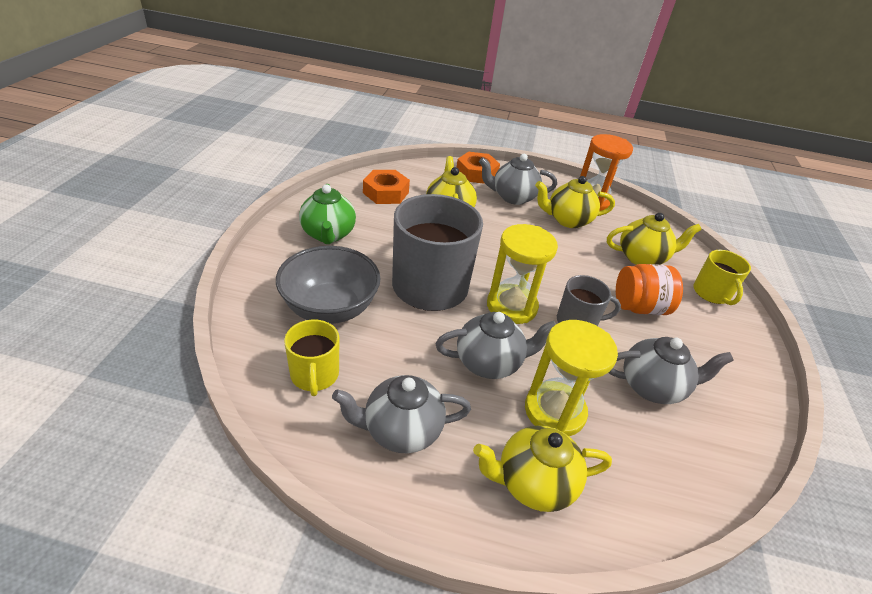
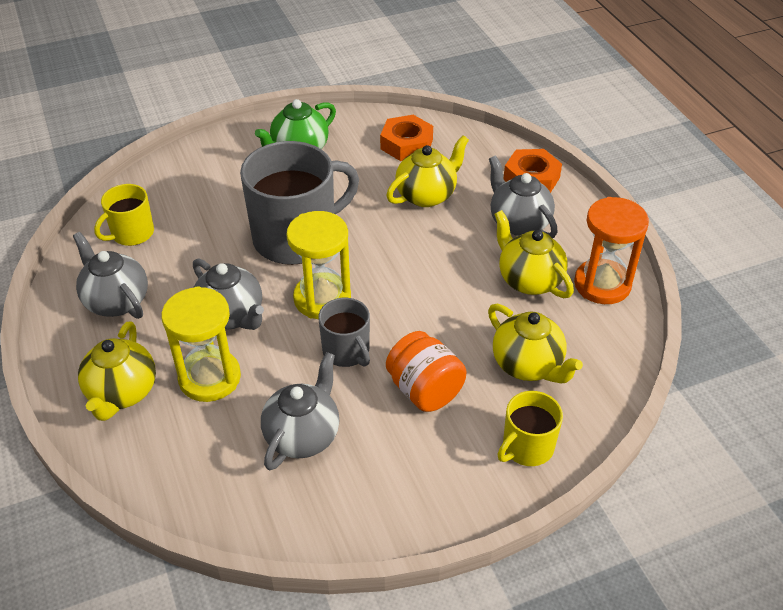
camera: 60 degrees right, 5 degrees up
(330, 308) = (208, 202): grey bowl -> none
(533, 483) = (122, 393): yellow teapot -> yellow teapot turned 135 degrees counterclockwise
(652, 387) = (303, 435): grey teapot -> grey teapot turned 120 degrees counterclockwise

